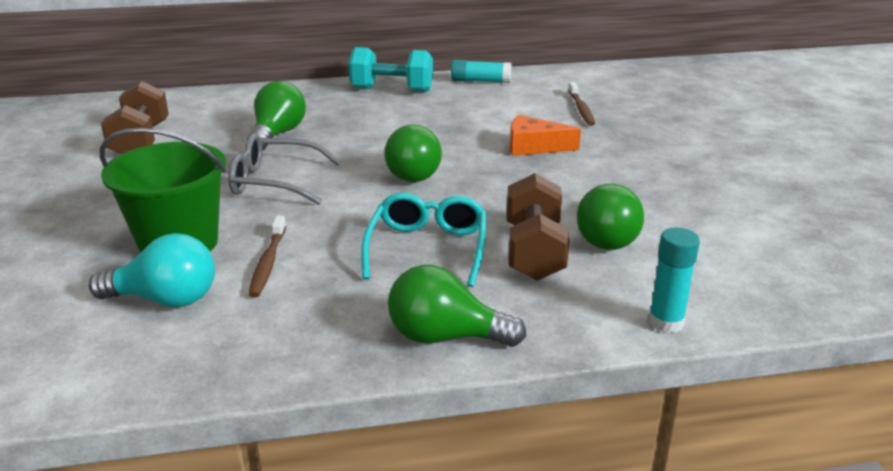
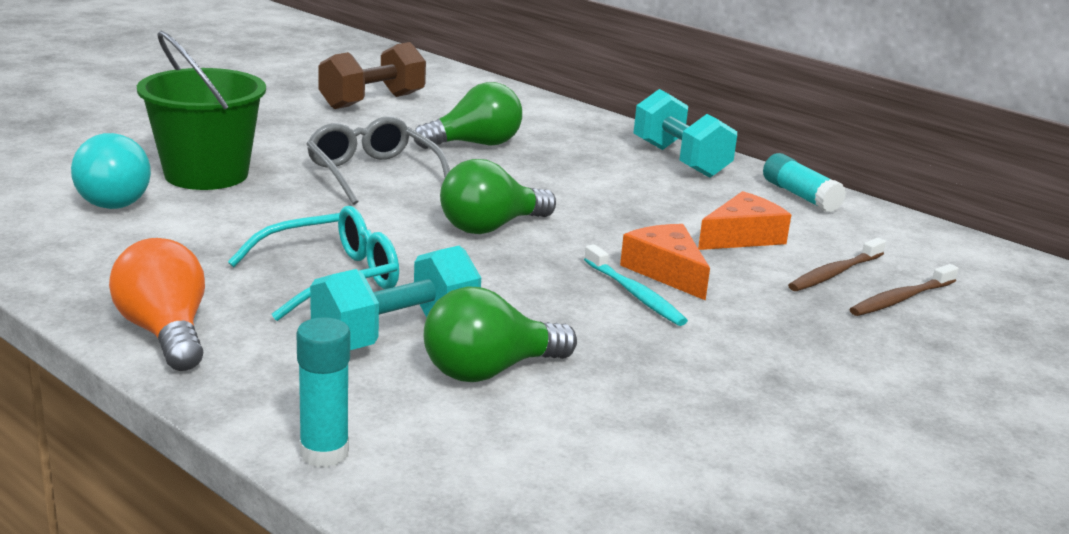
camera: 50 degrees right, 5 degrees down
(268, 262) = (215, 217): brown toothbrush -> brown toothbrush (901, 299)
(445, 337) = (165, 333): green light bulb -> orange light bulb
(513, 113) = (742, 237): none -> orange cheese
(534, 252) = (396, 335): brown dumbbell -> turquoise dumbbell
(552, 164) = (634, 294): none -> turquoise toothbrush

